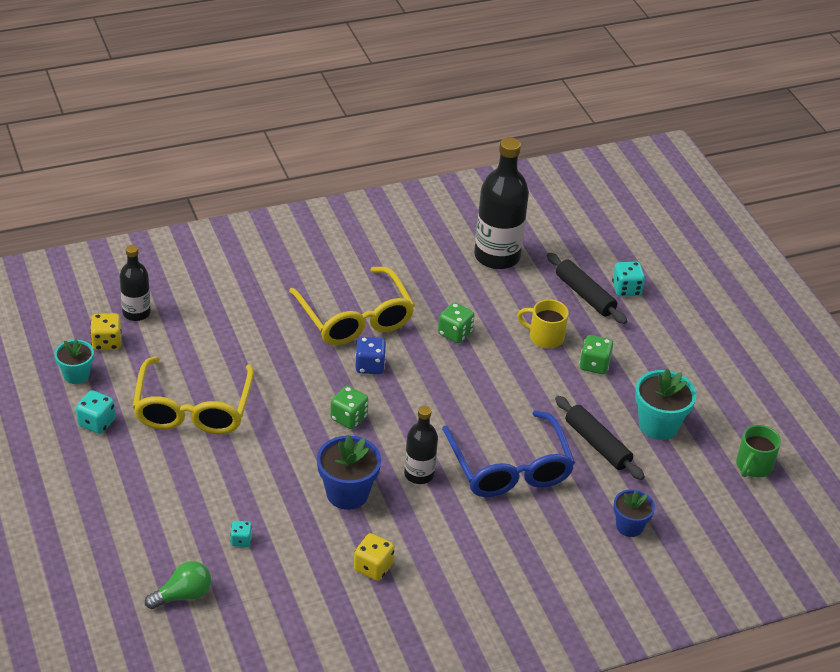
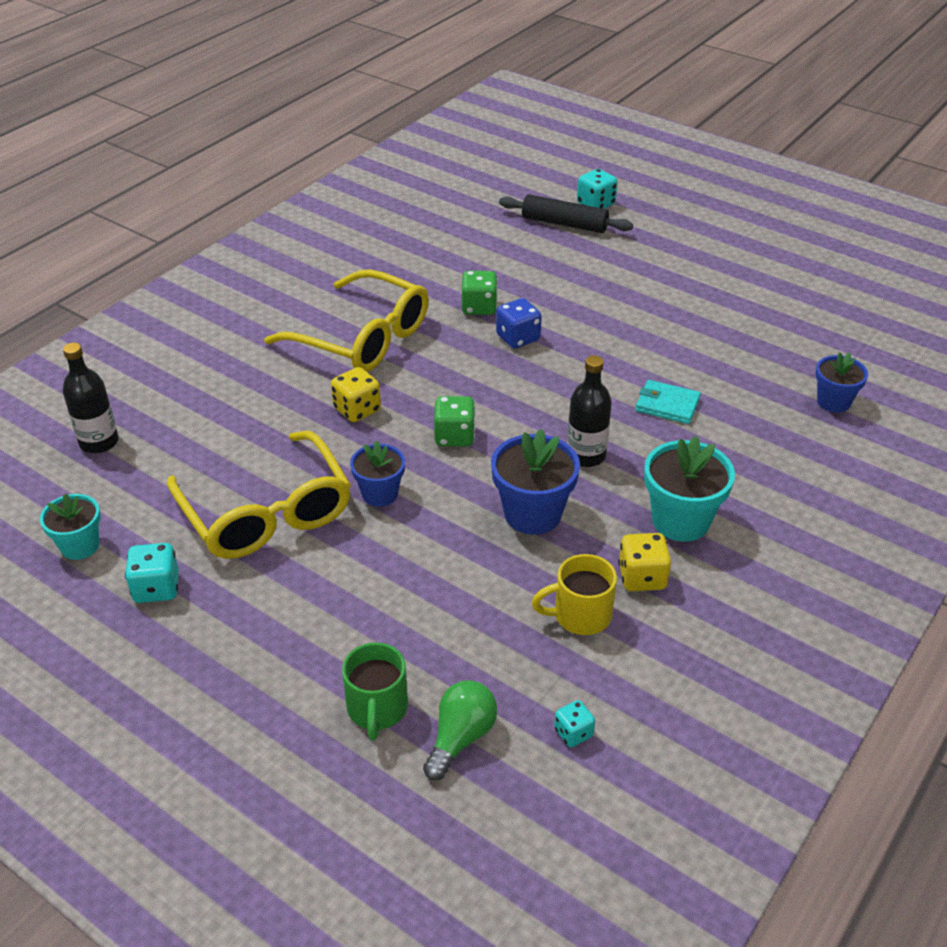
camera: 30 degrees left, 0 degrees up
(107, 342) = (89, 491): yellow dice -> yellow dice (357, 410)
(241, 540) = (466, 630): turquoise dice -> turquoise dice (573, 733)
(268, 432) = (380, 494): none -> blue flower pot
(370, 366) = (424, 375): blue dice -> blue dice (518, 338)
(497, 256) = (447, 225): black bottle -> none
(510, 468) = (667, 405): blue glasses -> turquoise wallet
(545, 337) = (568, 273): yellow mug -> yellow mug (580, 615)
(594, 365) = (639, 277): green dice -> none
(597, 444) = (721, 343): black rolling pin -> none
(658, 425) = (753, 302): turquoise flower pot -> turquoise flower pot (680, 521)
(753, 466) = (869, 297): green mug -> green mug (377, 709)

